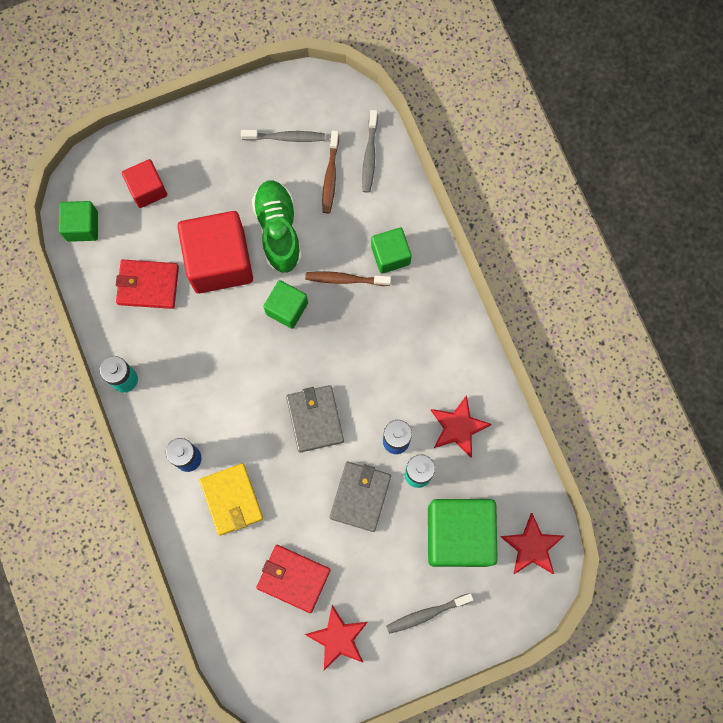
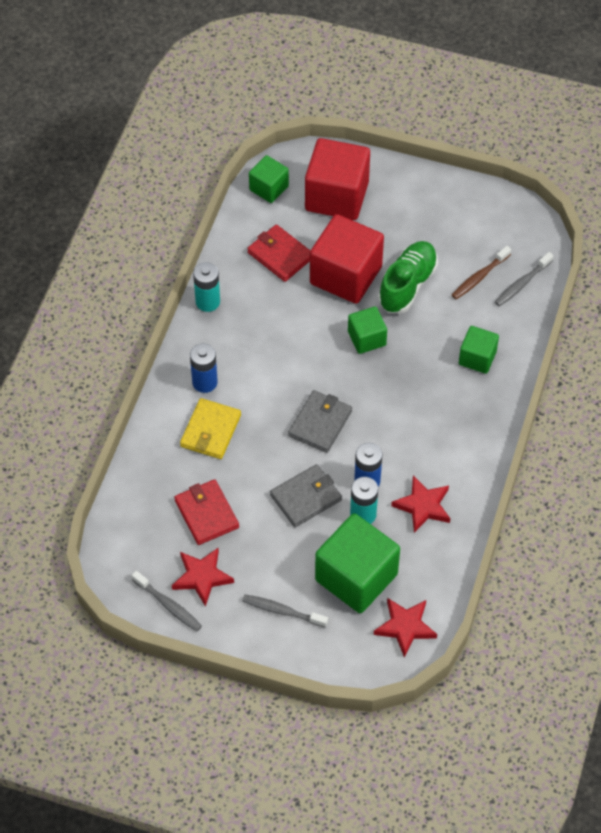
camera: 40 degrees right, 20 degrees down
(147, 189) = (336, 196): red cube -> red cube, size x1.85
(286, 137) = (469, 231): grey toothbrush -> grey toothbrush (168, 605)
(345, 279) = (428, 350): brown toothbrush -> none

